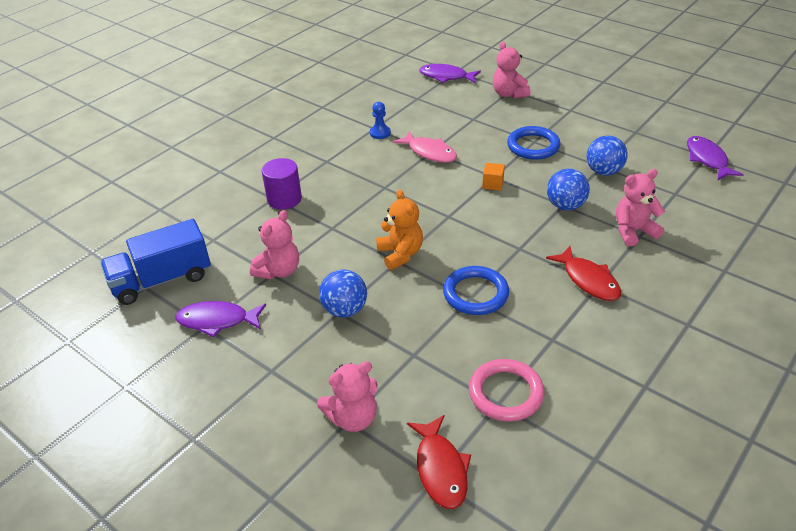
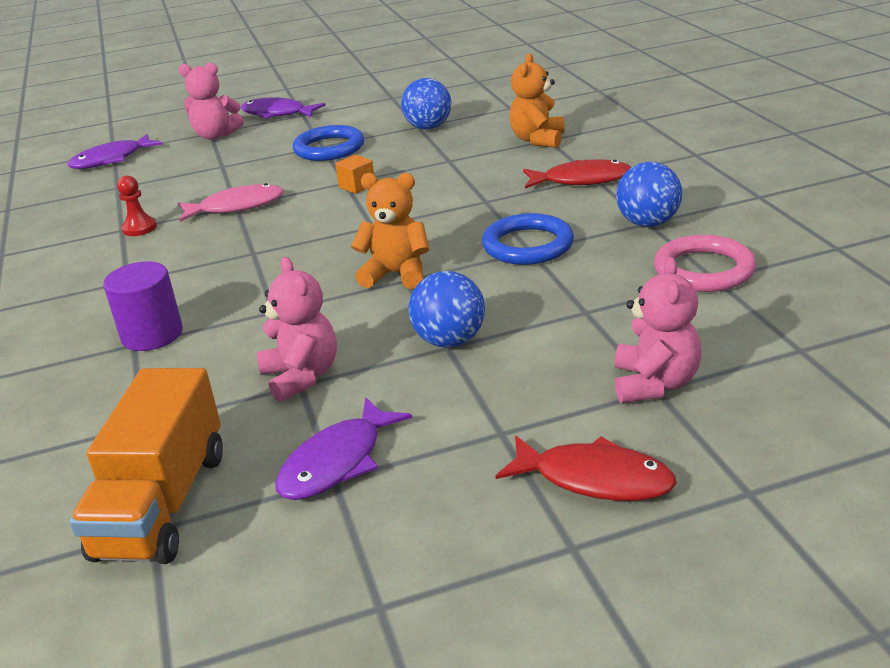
camera: 55 degrees left, 10 degrees down
(162, 280) = (162, 504): blue truck -> orange truck
(380, 133) = (139, 228): blue pawn -> red pawn
(441, 469) = (788, 341): red fish -> red fish (594, 479)
(565, 206) = (453, 159): blue ball -> blue ball (648, 223)
(633, 231) = (538, 140): pink teddy bear -> orange teddy bear
(707, 159) = (483, 82): purple fish -> purple fish (277, 114)

